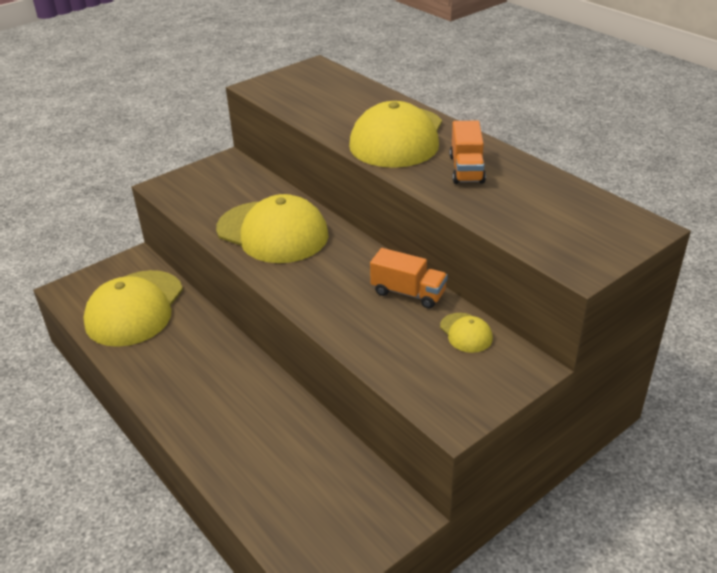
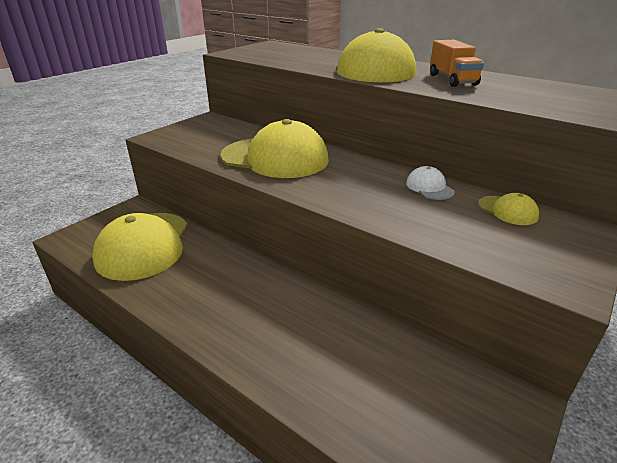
camera: 15 degrees left, 5 degrees down
(408, 293) = (429, 187): orange truck -> white cap

